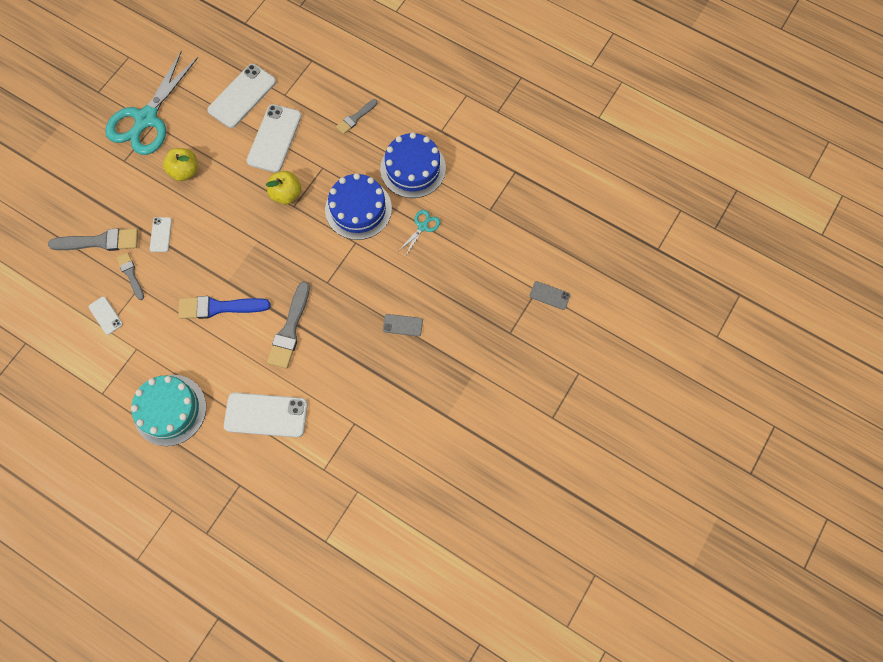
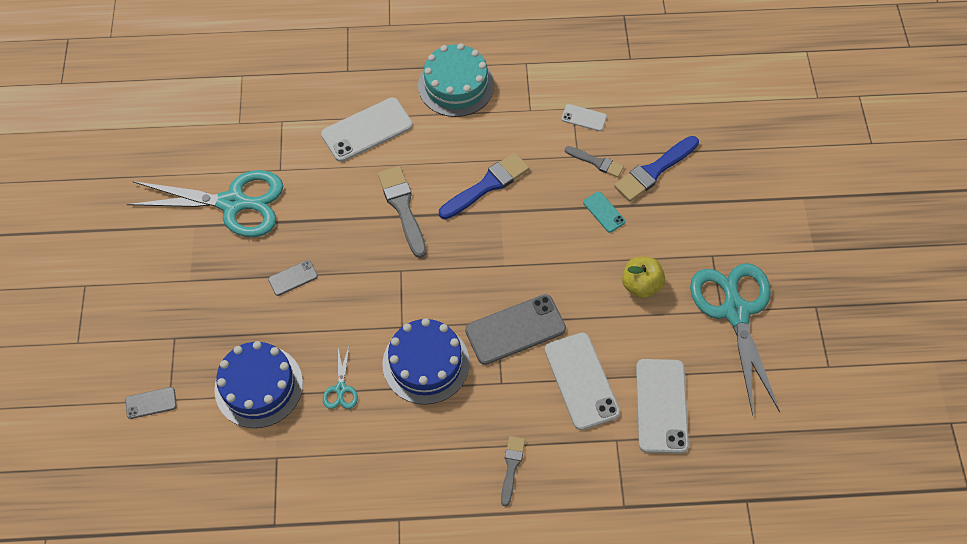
camera: 145 degrees right, 10 degrees down
(100, 241) = (654, 171): grey brush -> blue brush
(161, 234) = (604, 212): white phone -> turquoise phone
(286, 194) = (515, 329): yellow apple -> grey phone
(406, 416) = (234, 203): none -> turquoise scissors
(413, 168) = (399, 449): blue cake -> blue cake (258, 386)

